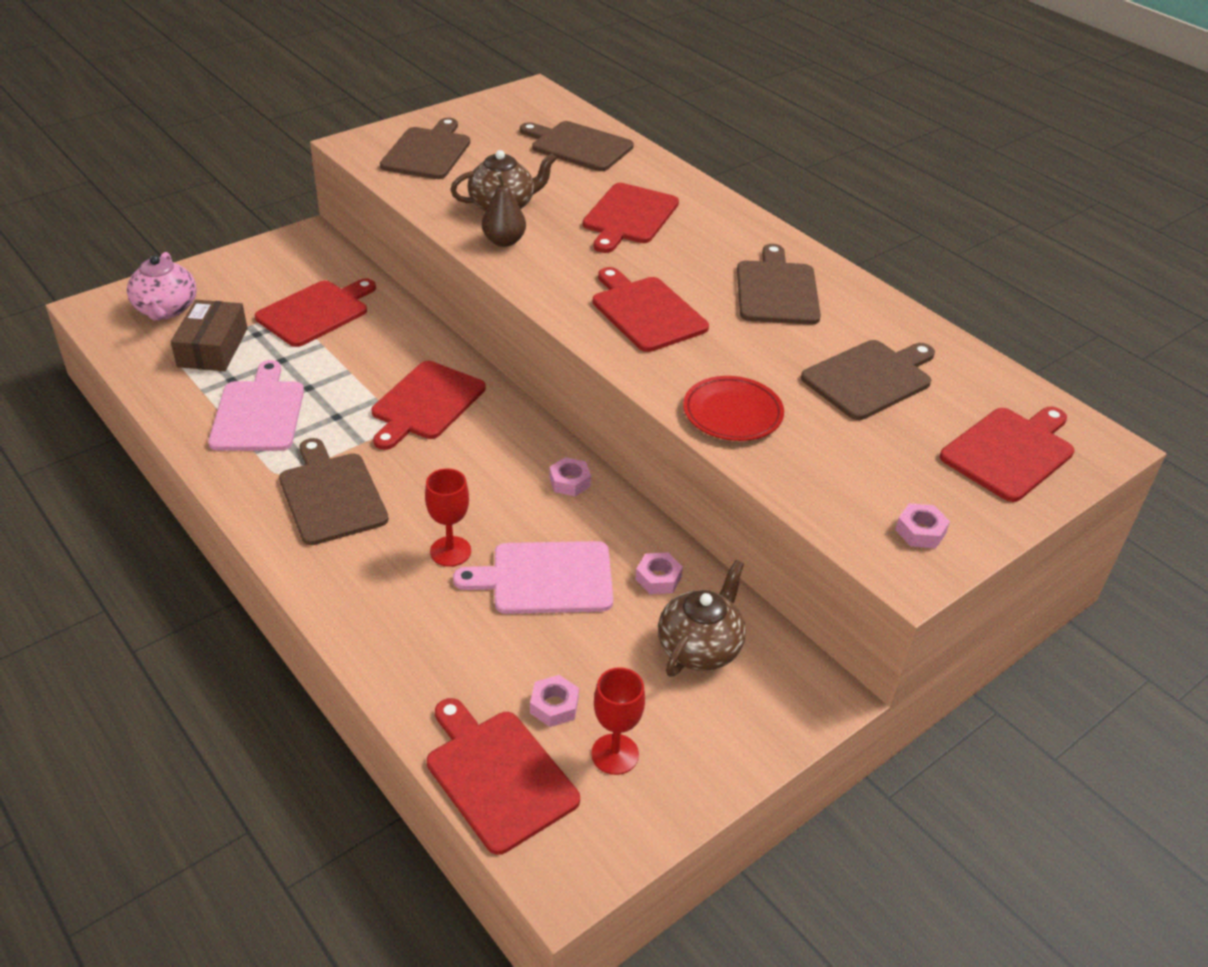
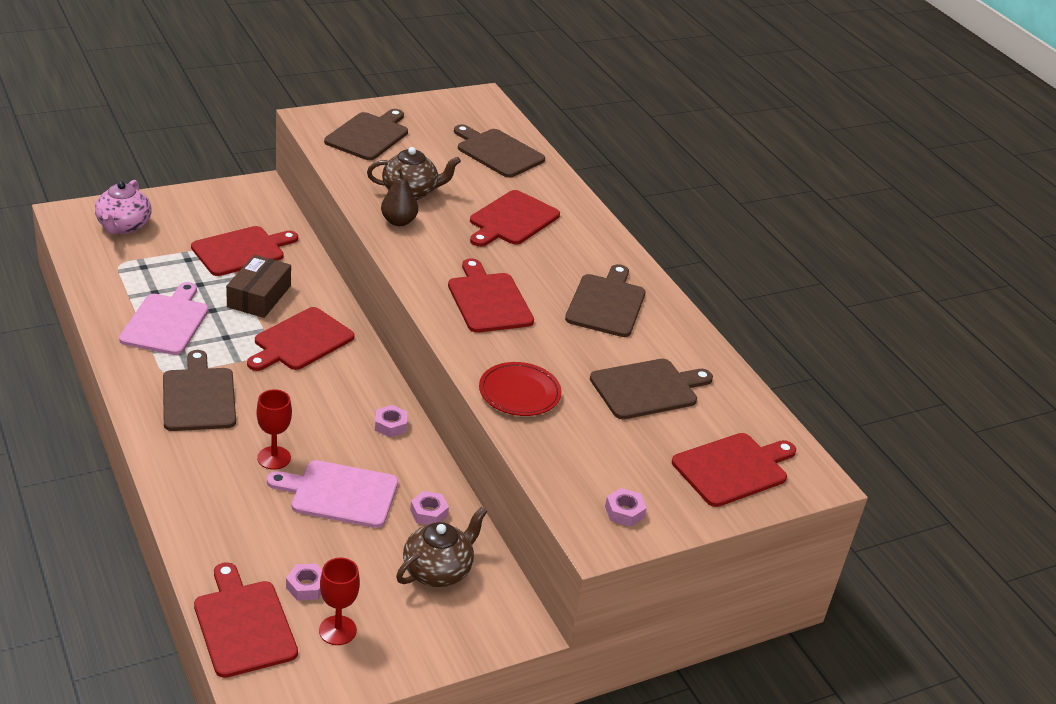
camera: 10 degrees right, 5 degrees down
(212, 347) = (149, 263): brown box -> brown box (259, 296)

